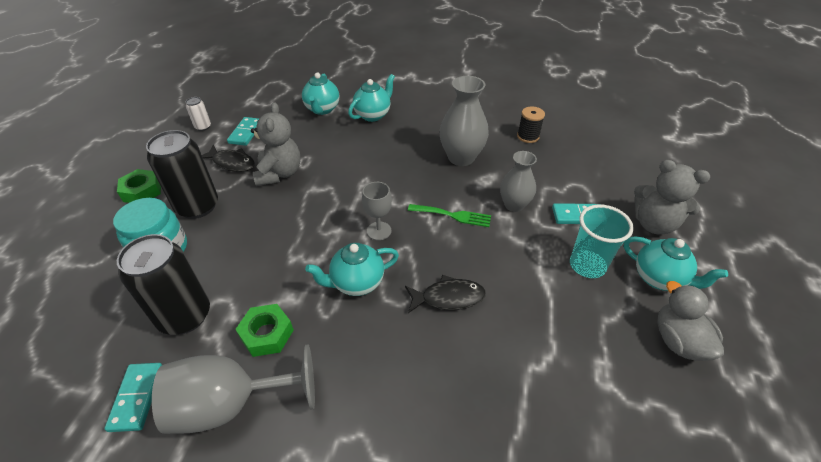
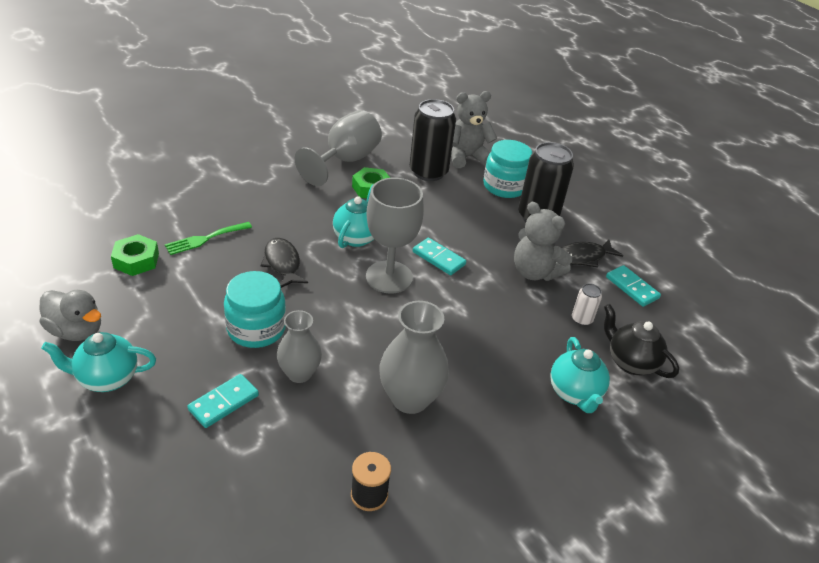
camera: 130 degrees right, 5 degrees down
(137, 397) = (392, 142): turquoise domino -> turquoise domino (439, 258)
(142, 191) = (590, 204): green nut -> green nut (136, 260)
(203, 127) = (672, 269): white can -> white can (581, 319)
(322, 109) = (630, 362): turquoise teapot -> black teapot
(379, 231) = (389, 277): grey goblet -> grey goblet, size x1.83
(448, 297) = (282, 263): black fish -> black fish turned 120 degrees clockwise
(453, 215) = (345, 326): green fork -> green fork (205, 239)
(519, 251) = (256, 329): none -> turquoise jar
(587, 265) = (185, 352): turquoise cup -> none
(654, 224) = (130, 446): grey teddy bear -> grey teddy bear (467, 157)

